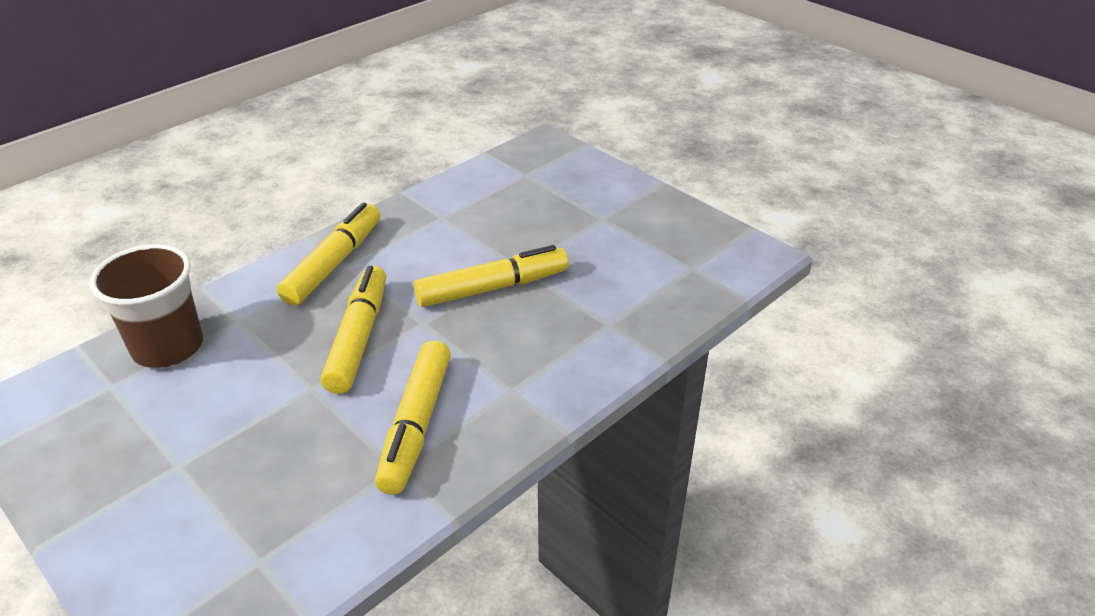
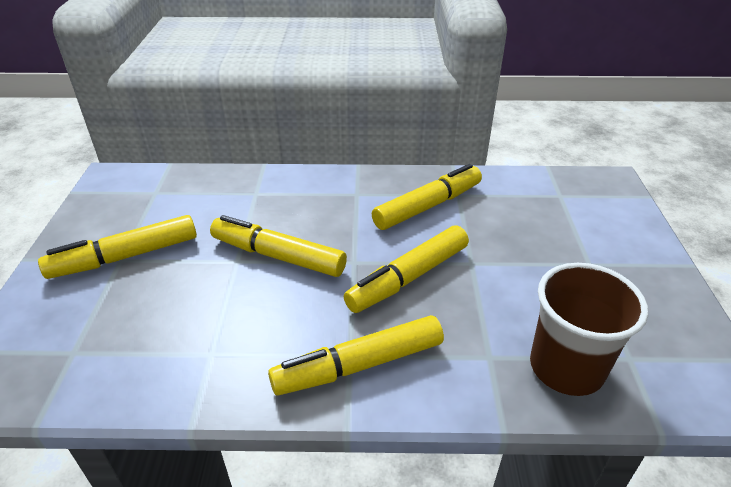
camera: 135 degrees left, 0 degrees up
(602, 220) = (125, 257): none -> yellow marker

